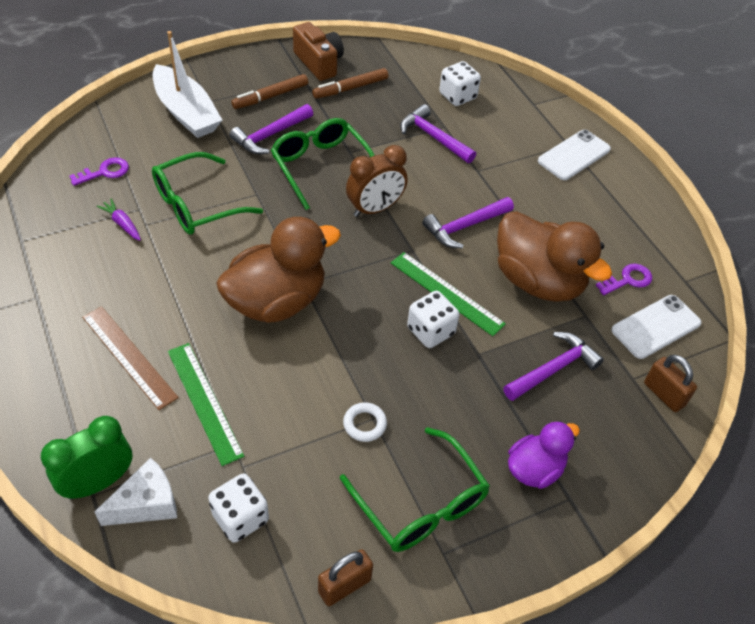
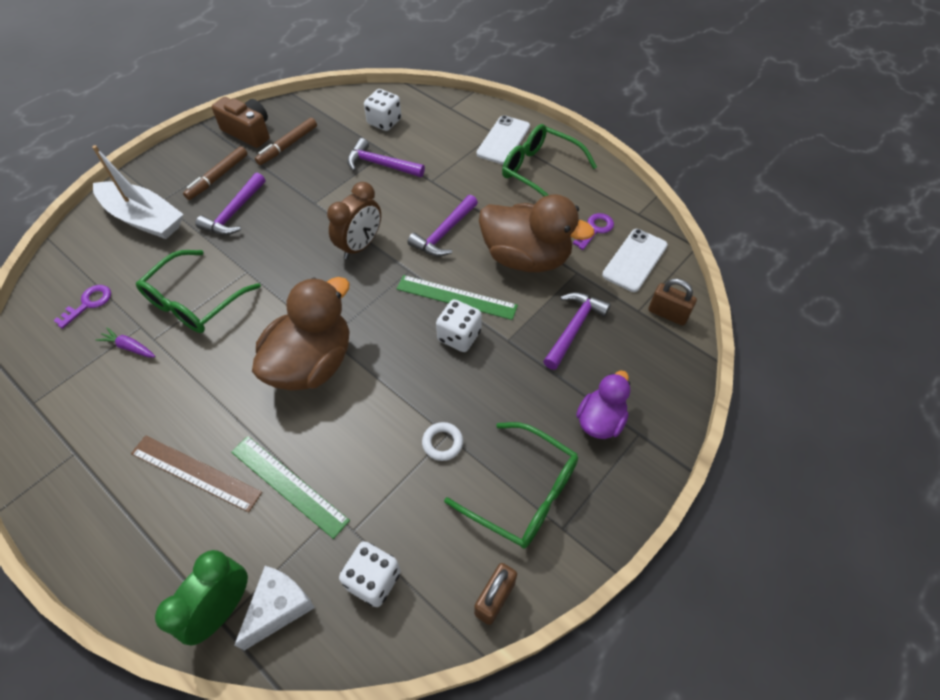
camera: 20 degrees left, 5 degrees up
(321, 167) = (294, 225): green glasses -> green glasses (540, 171)

